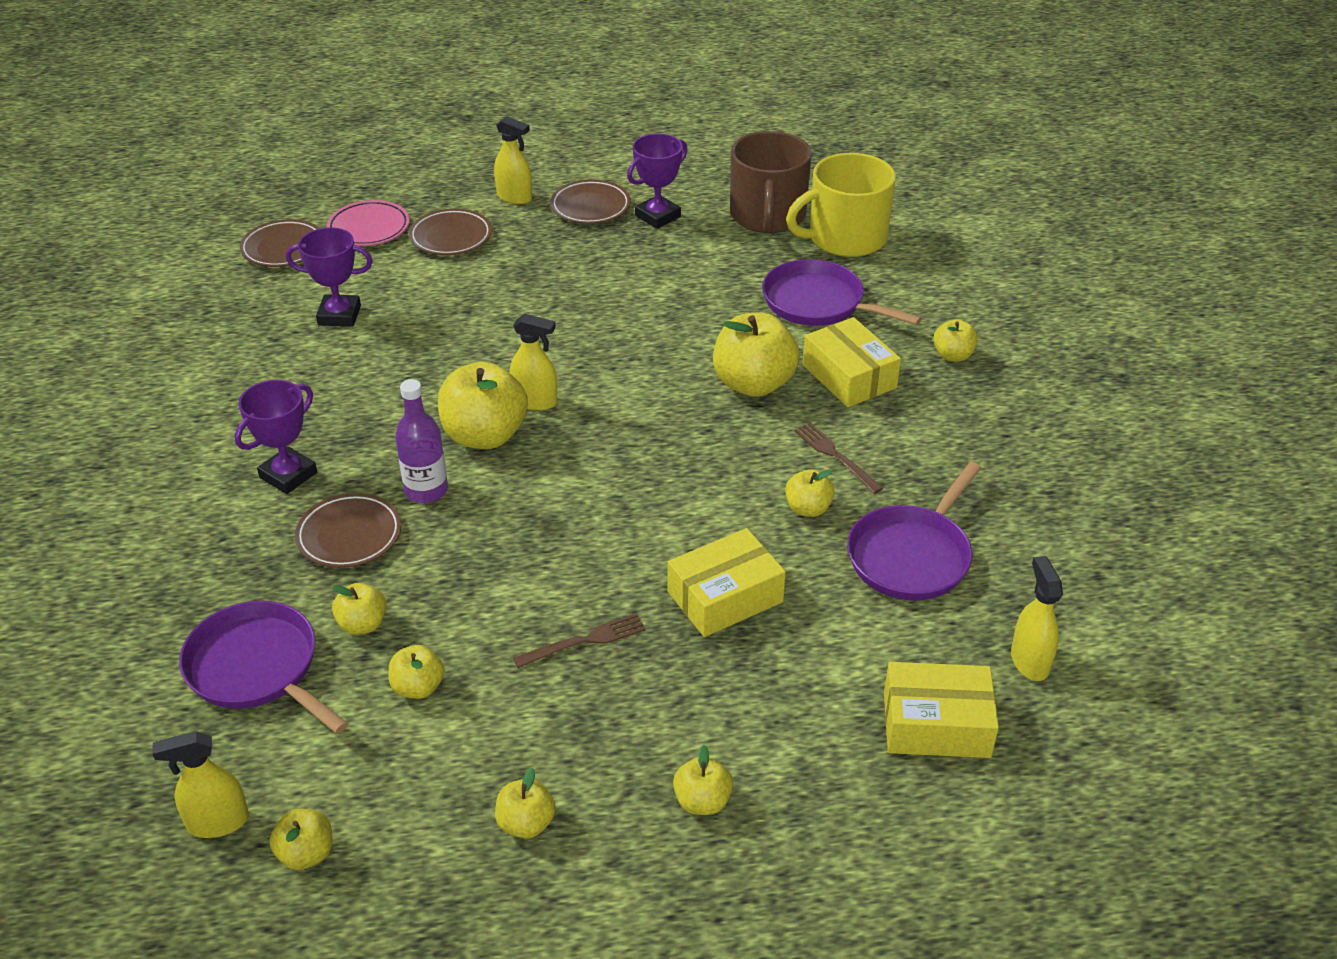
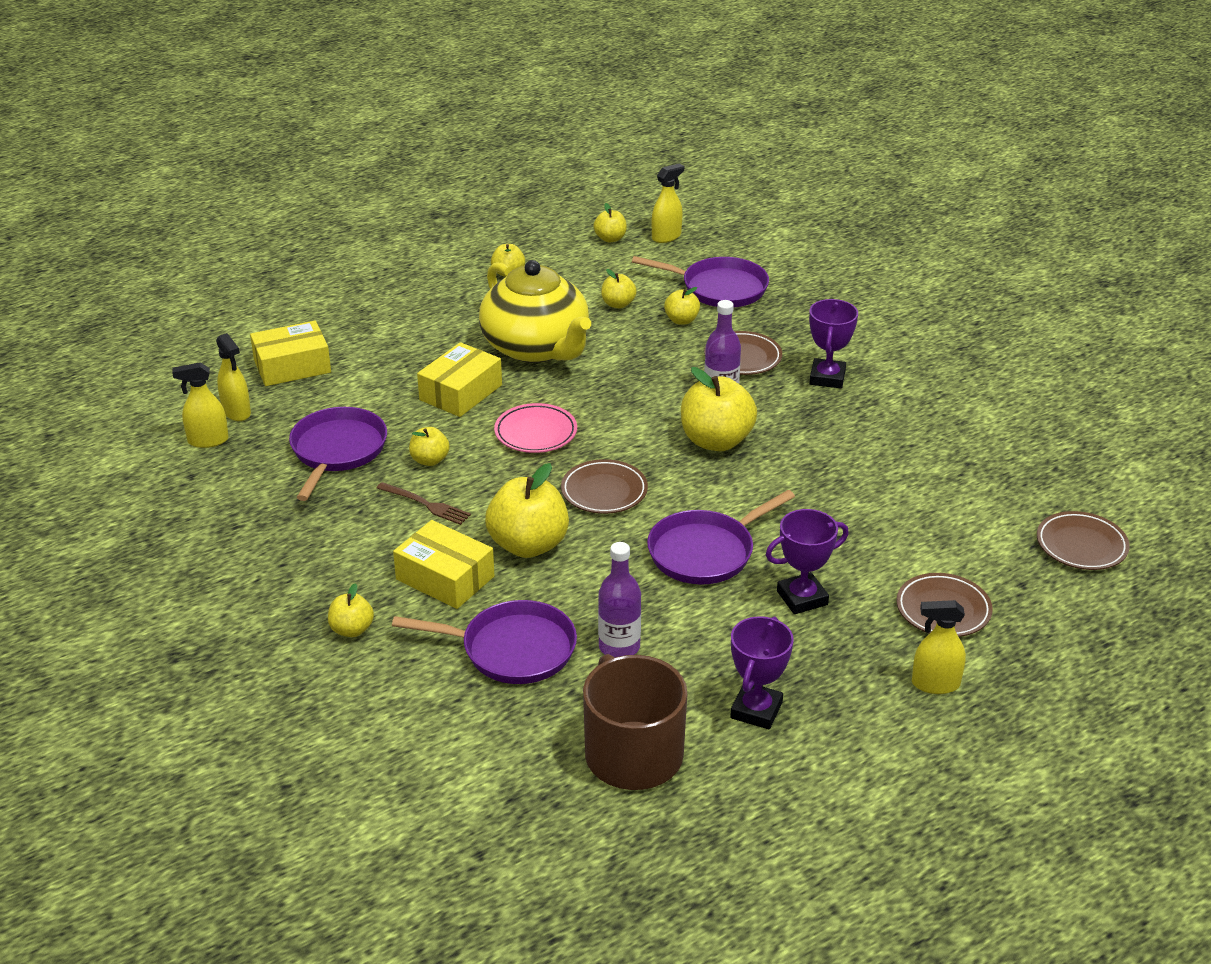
camera: 155 degrees right, 5 degrees down
(339, 315) = (943, 498): purple trophy -> purple trophy (802, 598)
(369, 228) = (1034, 594): pink plate -> pink plate (535, 433)
(535, 401) = (702, 476): yellow spray bottle -> yellow spray bottle (208, 440)
(585, 641) = (537, 348): brown fork -> yellow teapot
(590, 207) = (841, 699): brown plate -> brown plate (604, 491)
(596, 331) = (705, 552): none -> purple pan
(702, 801) = (418, 303): yellow apple -> none
(728, 281) = (619, 647): none -> purple bottle
(845, 238) = (524, 749): yellow mug -> none

